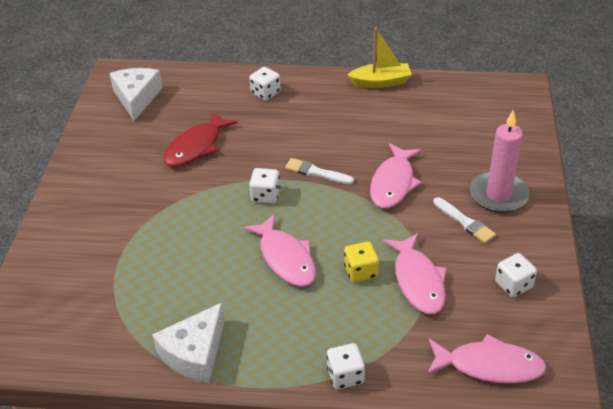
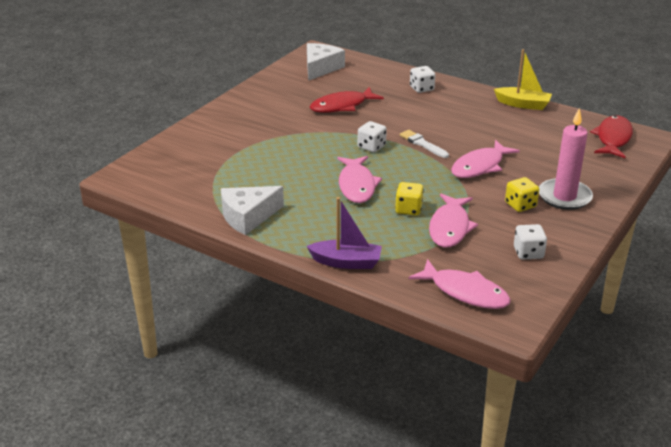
camera: 25 degrees right, 10 degrees down
(345, 376) = (346, 262): white dice -> purple boat
(465, 222) = (520, 205): white brush -> yellow dice
(492, 100) = (613, 138): none -> red fish

